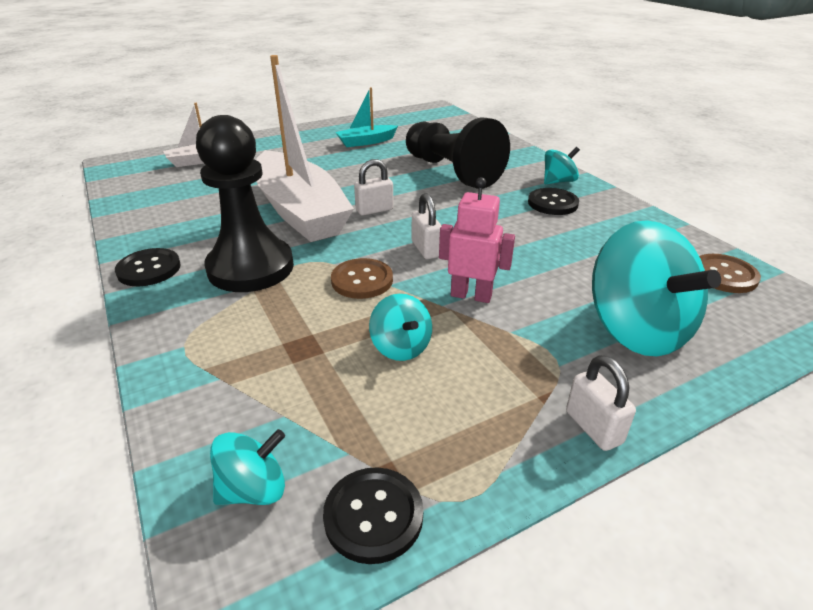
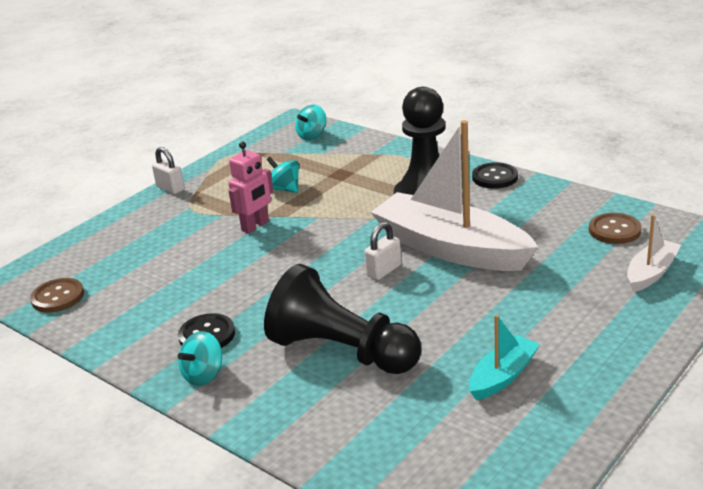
camera: 160 degrees right, 5 degrees down
(362, 280) = (339, 213): brown button -> brown button (614, 230)
(373, 516) = (259, 143): black button -> none
(426, 249) = (308, 248): white padlock -> none
(471, 295) = (255, 226): pink robot -> pink robot turned 45 degrees counterclockwise
(636, 330) = (139, 237): turquoise spinning top -> none

